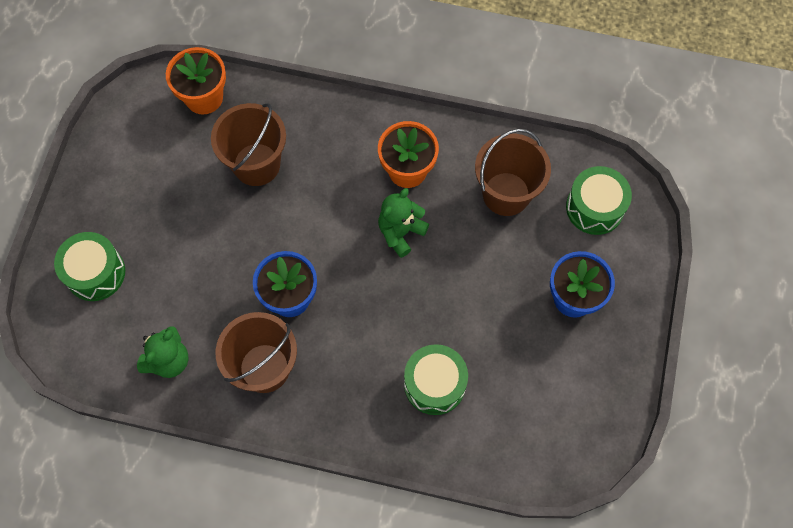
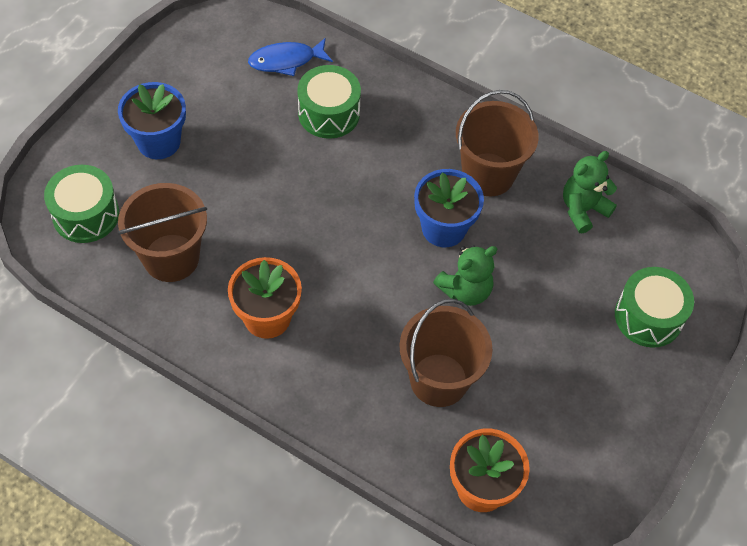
camera: 165 degrees left, 10 degrees down
(400, 232) = (303, 255): green teddy bear -> green teddy bear (465, 290)
(501, 433) = (286, 61): none -> blue fish

